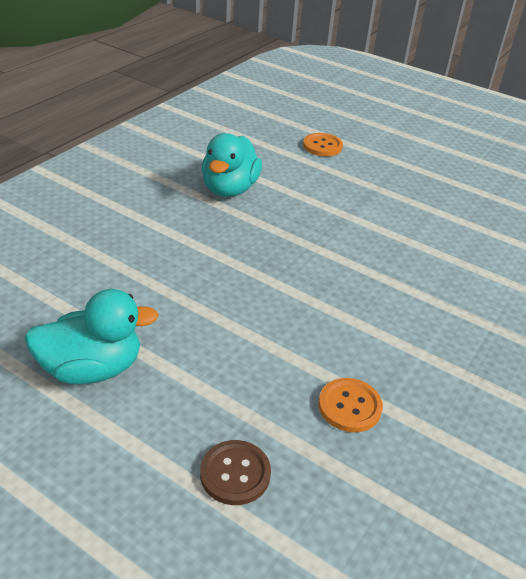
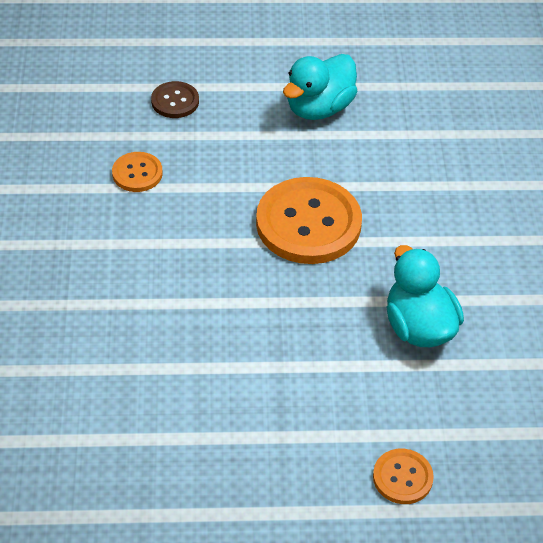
camera: 145 degrees right, 10 degrees up
(230, 278) = (308, 223): none -> orange button

